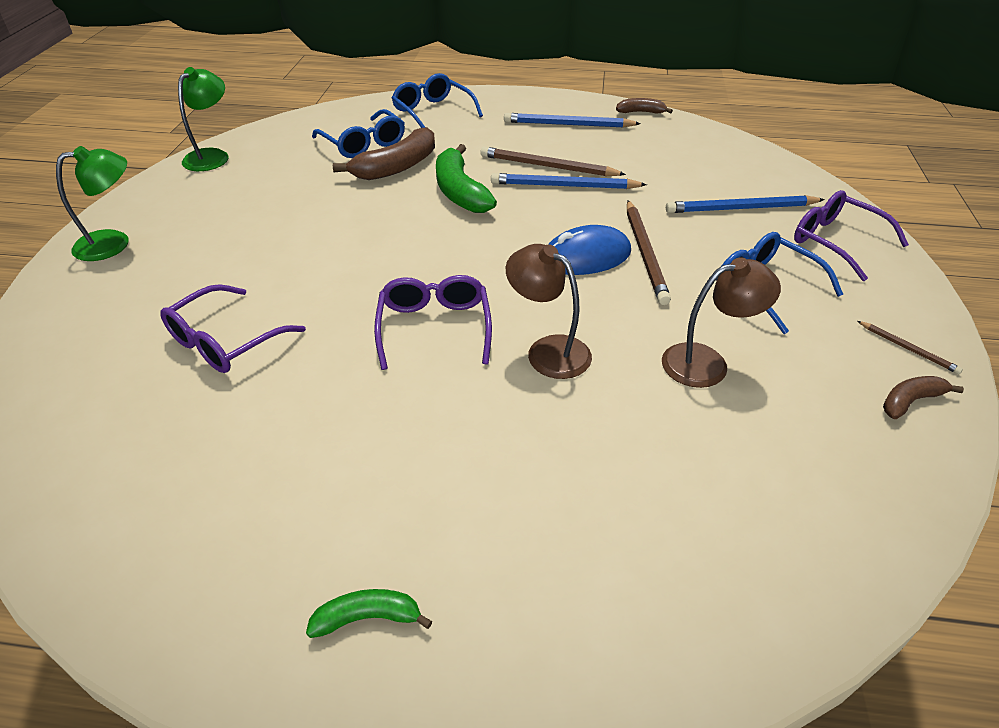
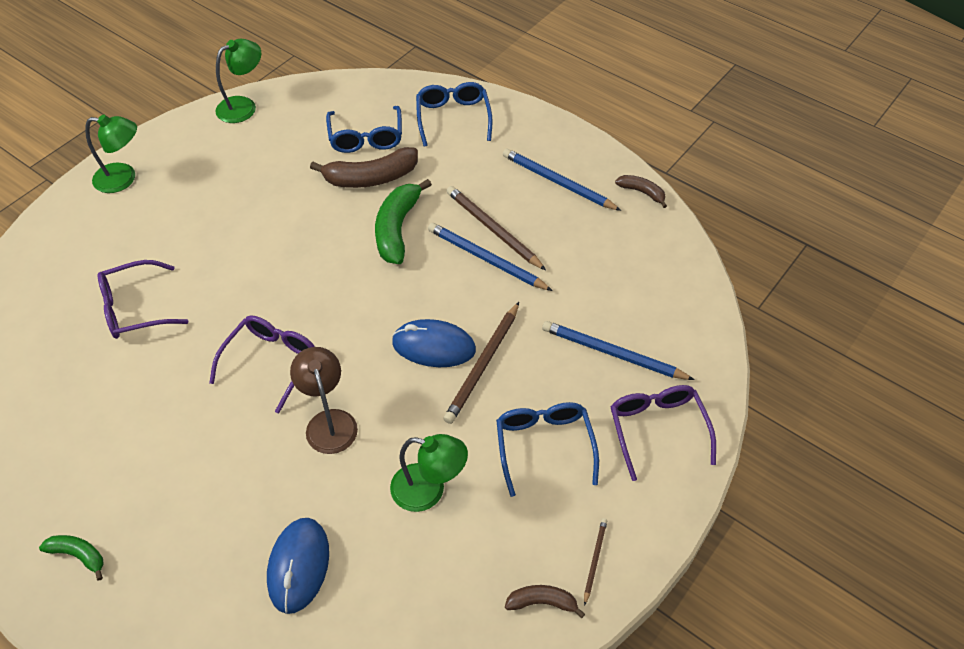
camera: 30 degrees right, 10 degrees up
(653, 488) = (298, 566): none -> blue mouse
(707, 362) = (429, 490): brown lamp -> green lamp
(908, 349) = (594, 560): brown pencil -> brown pencil turned 150 degrees counterclockwise

